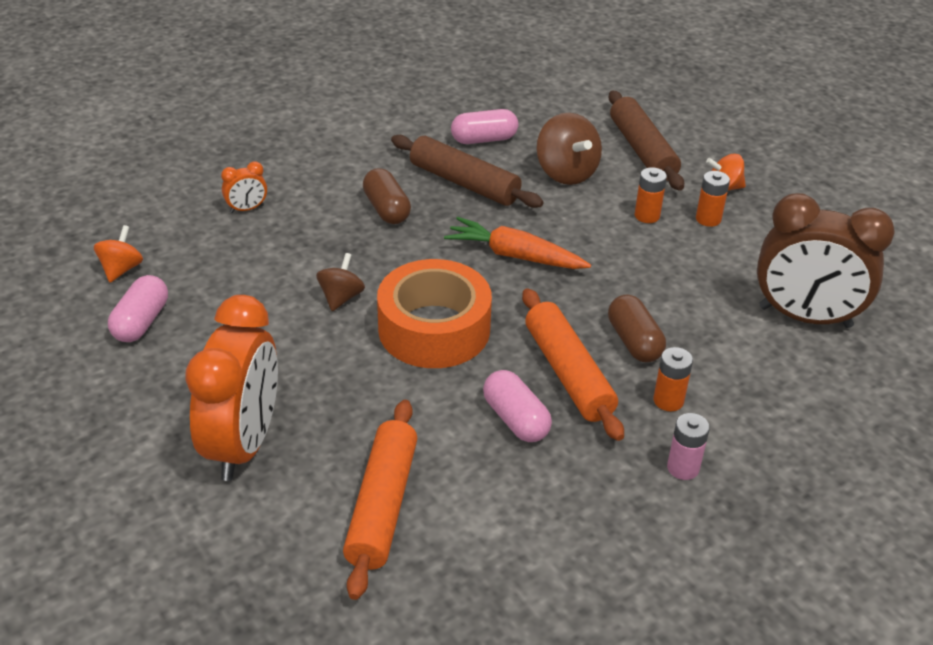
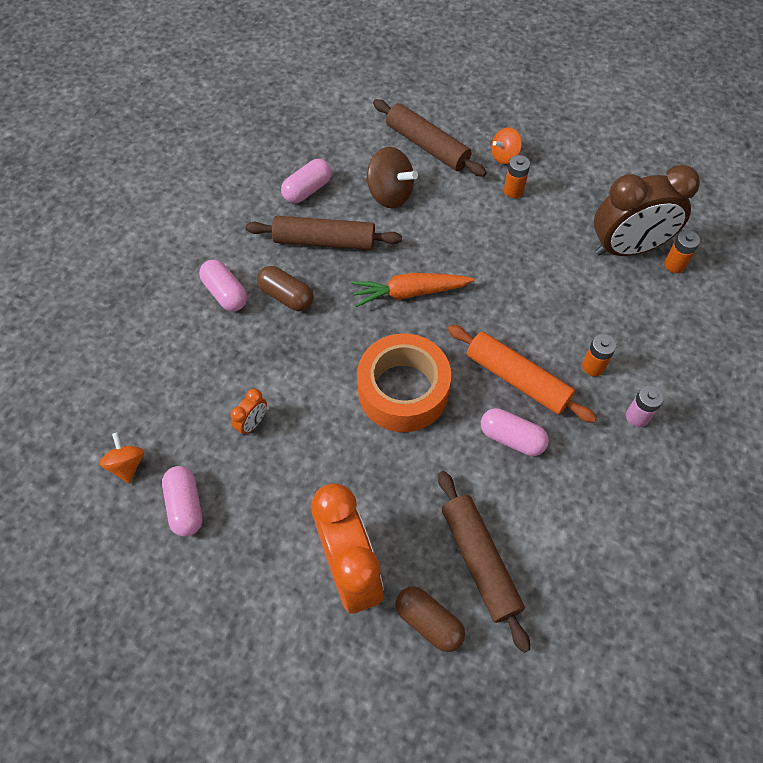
camera: 30 degrees left, 20 degrees up
(247, 209) = (179, 352): orange clock -> orange clock (252, 423)
(331, 184) = (225, 293): none -> pink capsule
(341, 297) = (317, 398): brown spinning top -> none
(383, 505) = (480, 561): orange rolling pin -> brown rolling pin
(634, 341) = (539, 328): brown capsule -> brown capsule (428, 622)
(647, 216) = (472, 208): orange battery -> orange battery (674, 264)

